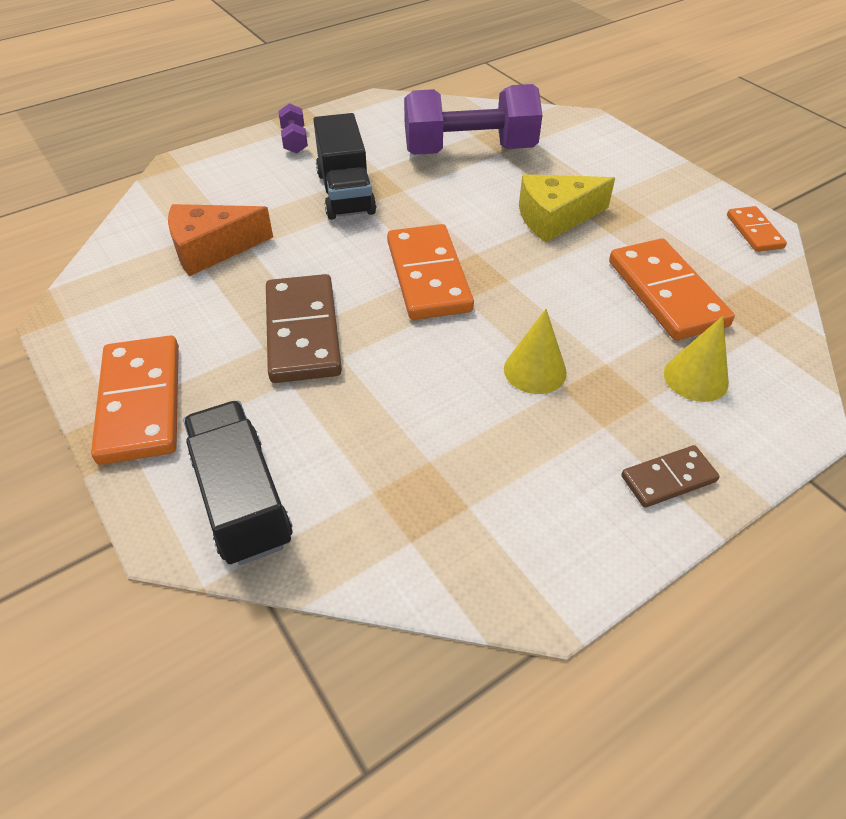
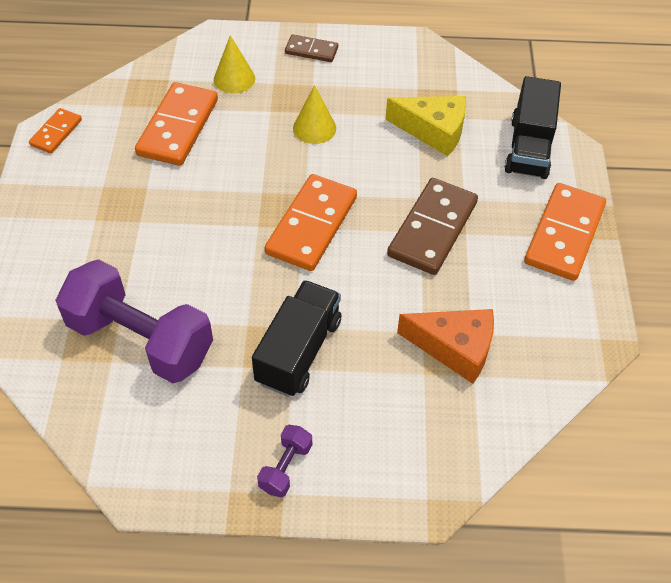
camera: 145 degrees left, 5 degrees up
(555, 218) = (167, 222): yellow cheese -> yellow cheese (433, 131)

